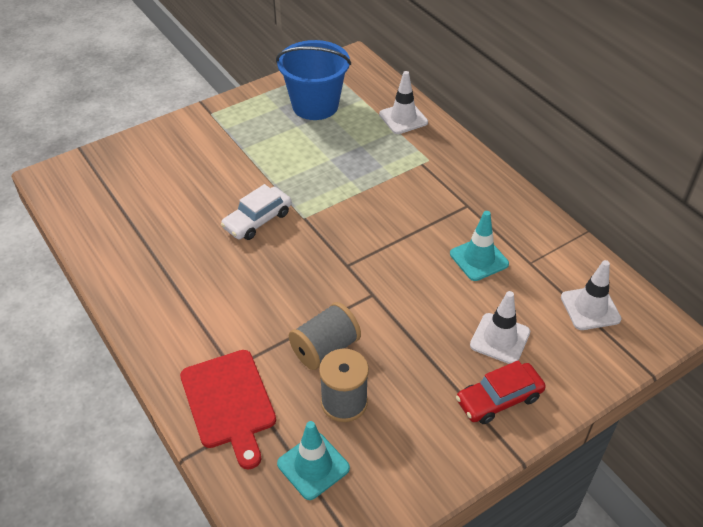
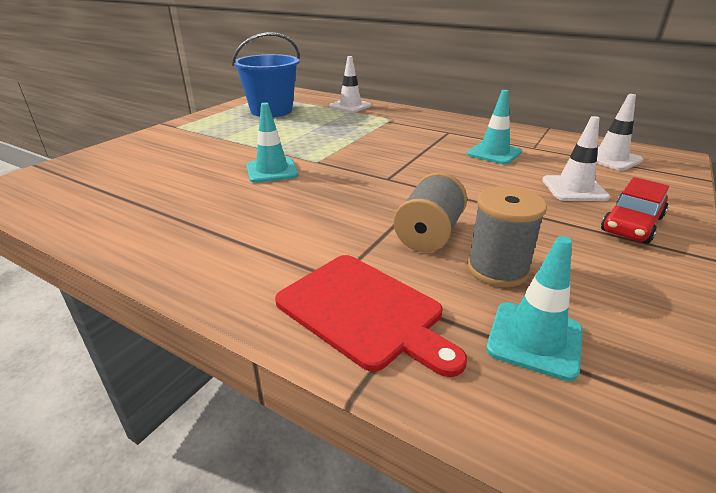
camera: 25 degrees left, 15 degrees down
(257, 220) = (272, 170): white car -> turquoise traffic cone

